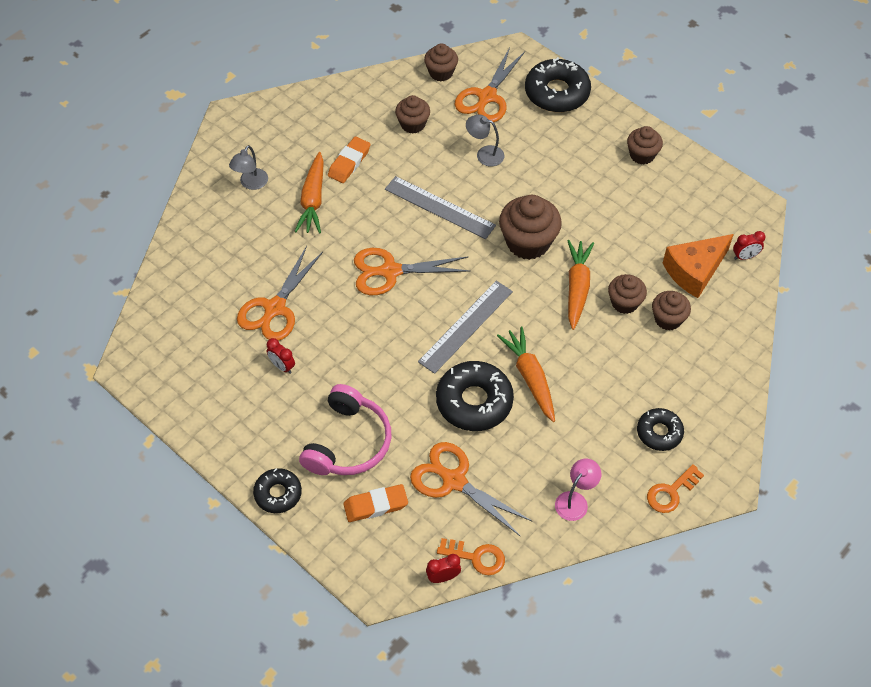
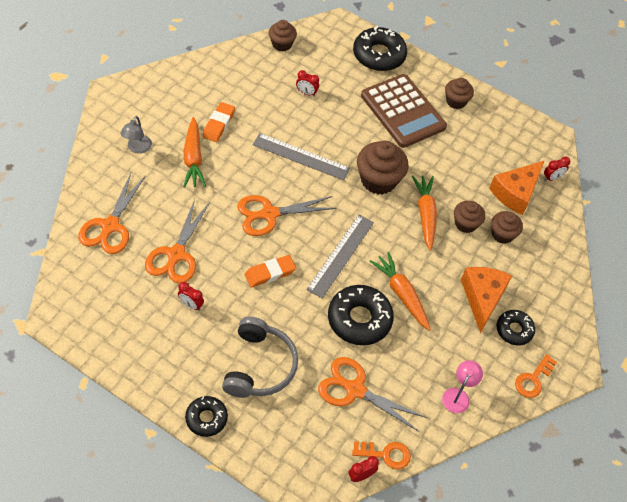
camera: 15 degrees left, 0 degrees up
(348, 442) = (259, 366): pink headphones -> grey headphones
(375, 505) = (293, 419): orange eraser -> orange eraser (270, 273)
(413, 124) = (266, 88): brown cupcake -> none
(460, 133) = (306, 93): none -> red clock
(484, 154) = (329, 109): grey lamp -> none
(486, 97) = (323, 62): orange scissors -> orange scissors (110, 226)
(573, 163) = (402, 111): none -> brown calculator
(628, 391) = (482, 298): none -> orange cheese

